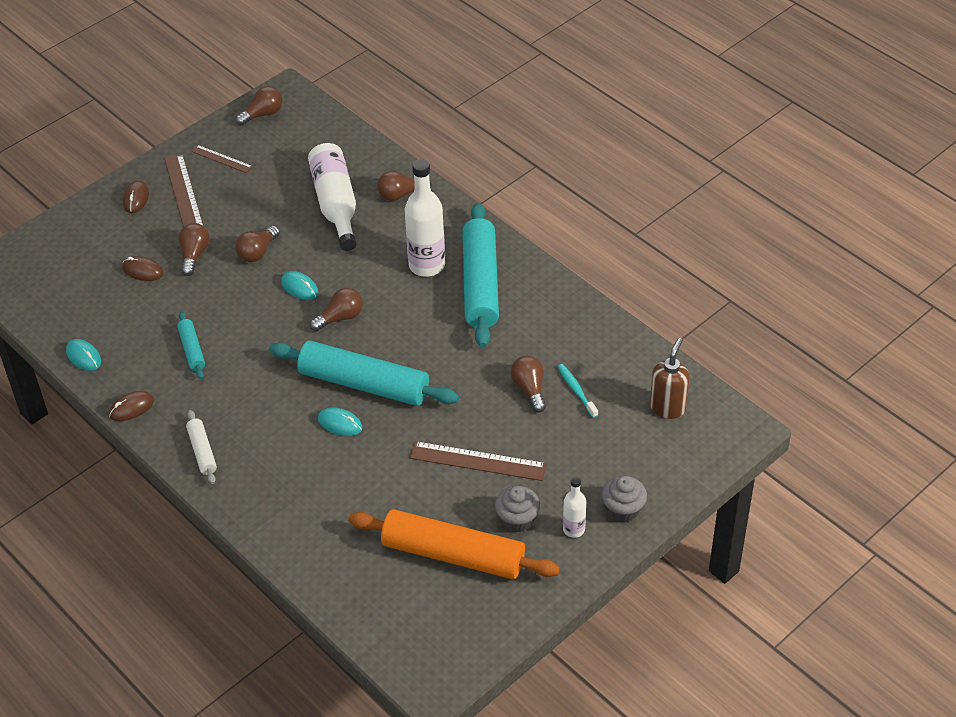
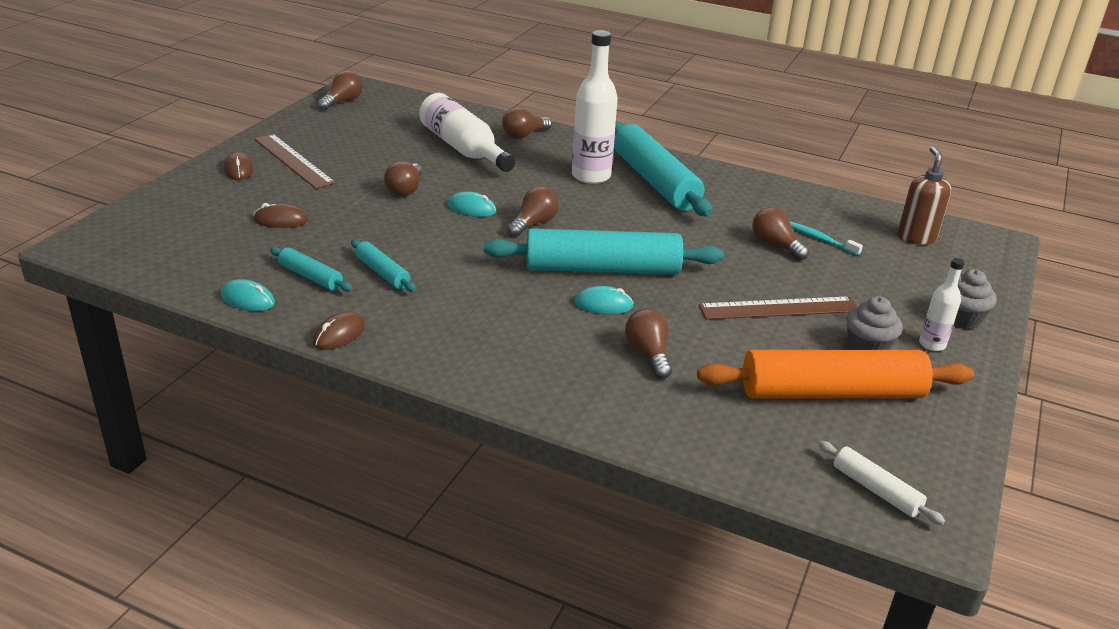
camera: 25 degrees left, 15 degrees down
(138, 342) = (311, 277): none -> turquoise rolling pin
(194, 255) = (334, 201): brown light bulb -> brown light bulb (648, 355)
(202, 451) = (458, 357): white rolling pin -> white rolling pin (876, 490)
(221, 159) = (319, 133): brown ruler -> none

